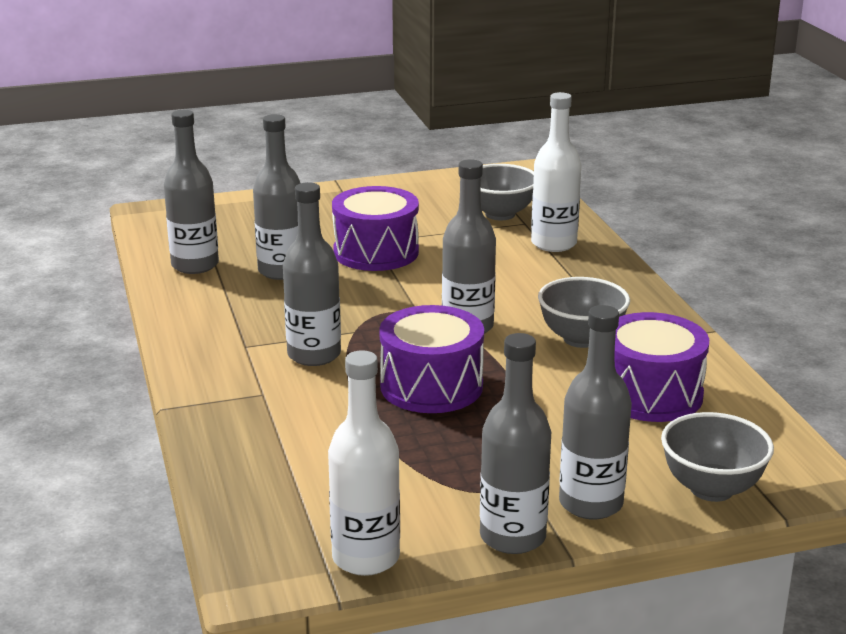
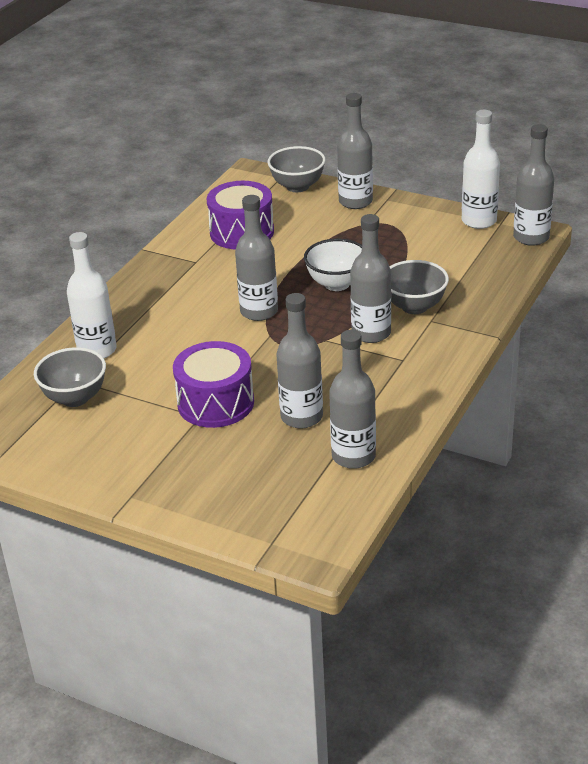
camera: 135 degrees left, 10 degrees up
(431, 386) = (337, 284): purple drum -> white bowl
(512, 537) = (407, 204): grey bottle -> grey bottle (531, 237)
(581, 339) = (215, 275): grey bowl -> grey bowl (414, 306)

